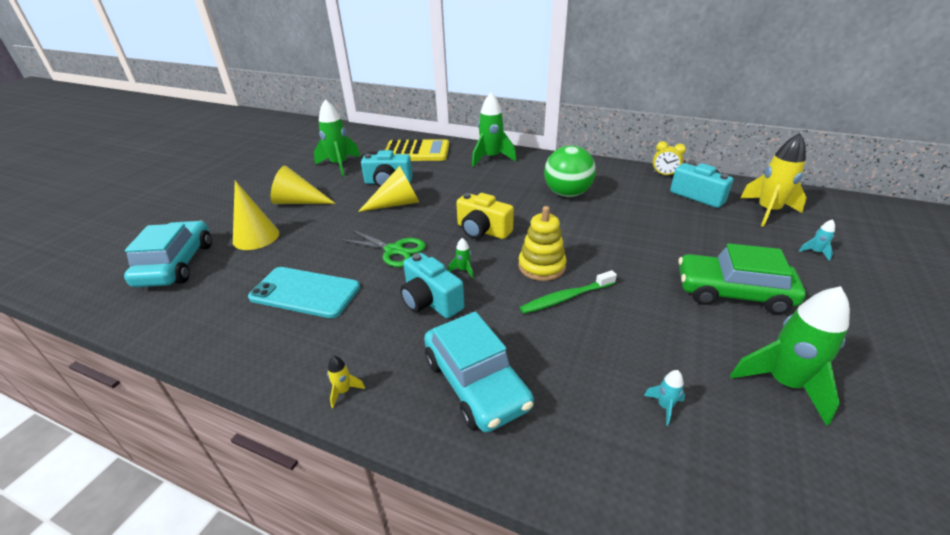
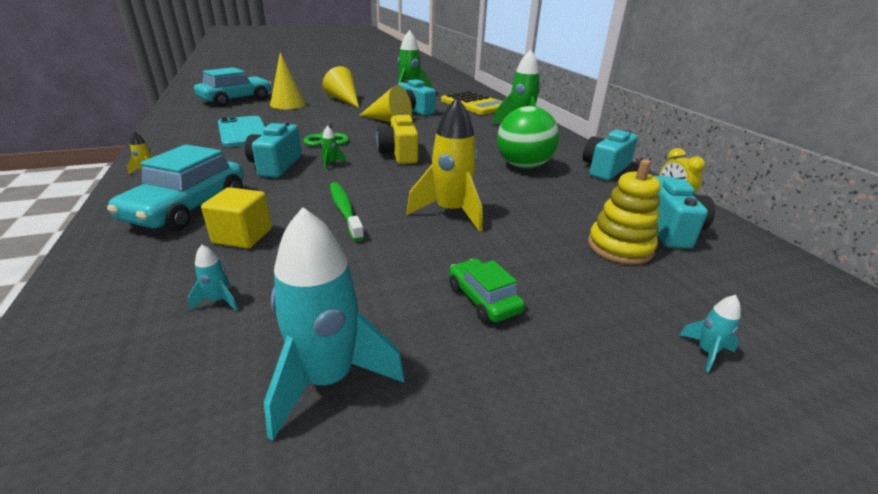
camera: 45 degrees right, 5 degrees down
(541, 266) = (380, 188): yellow stacking toy -> yellow stacking toy (619, 247)
(566, 298) = (344, 210): green toothbrush -> green toothbrush turned 45 degrees clockwise
(566, 365) = (242, 236): none -> yellow cube
(603, 170) = (605, 169): none -> turquoise camera
(732, 293) = (483, 299): green car -> green car, size x0.53
(767, 211) = (739, 286): yellow rocket -> yellow rocket (450, 212)
(784, 384) = (328, 379): green rocket -> turquoise rocket

